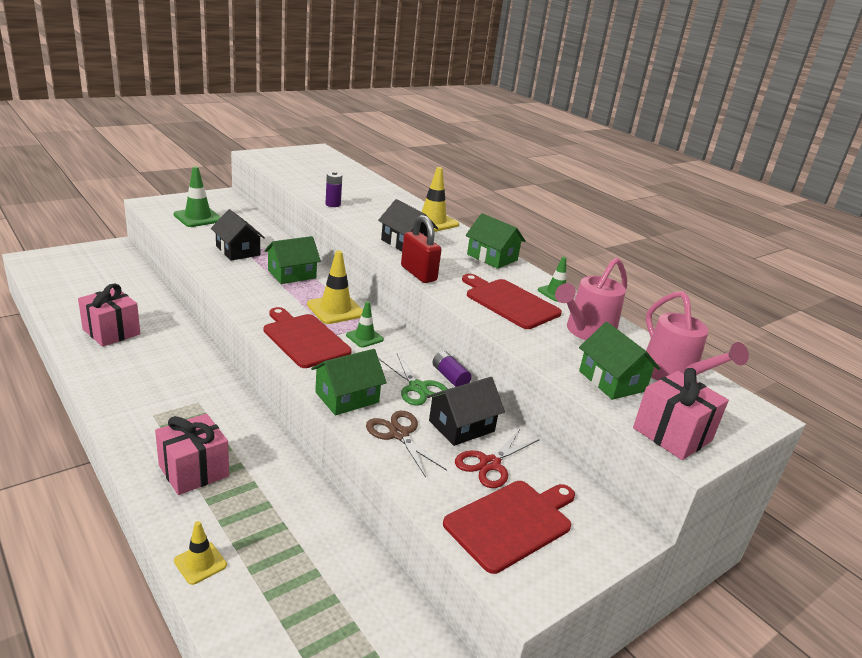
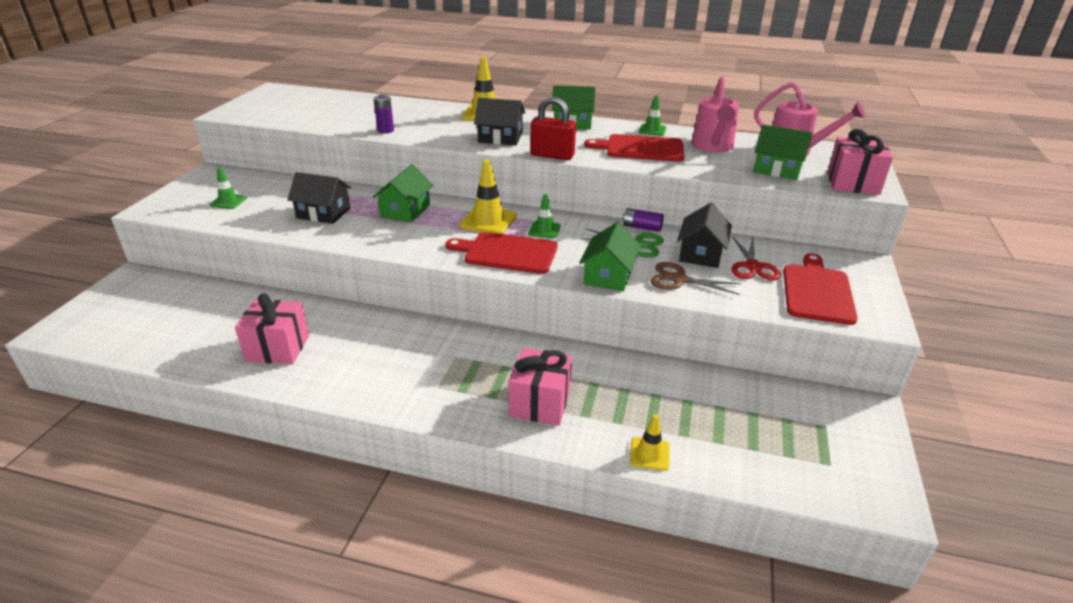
camera: 35 degrees left, 5 degrees up
(198, 217) = (228, 202): green traffic cone -> green traffic cone, size x0.60

